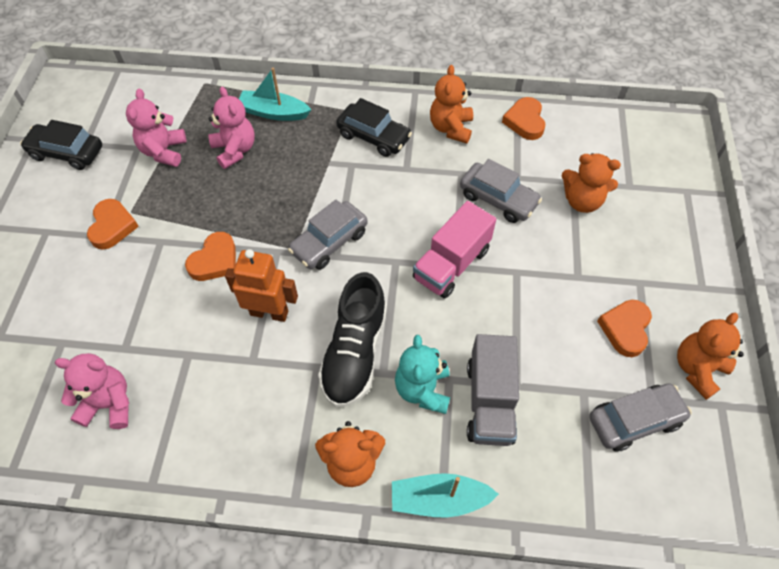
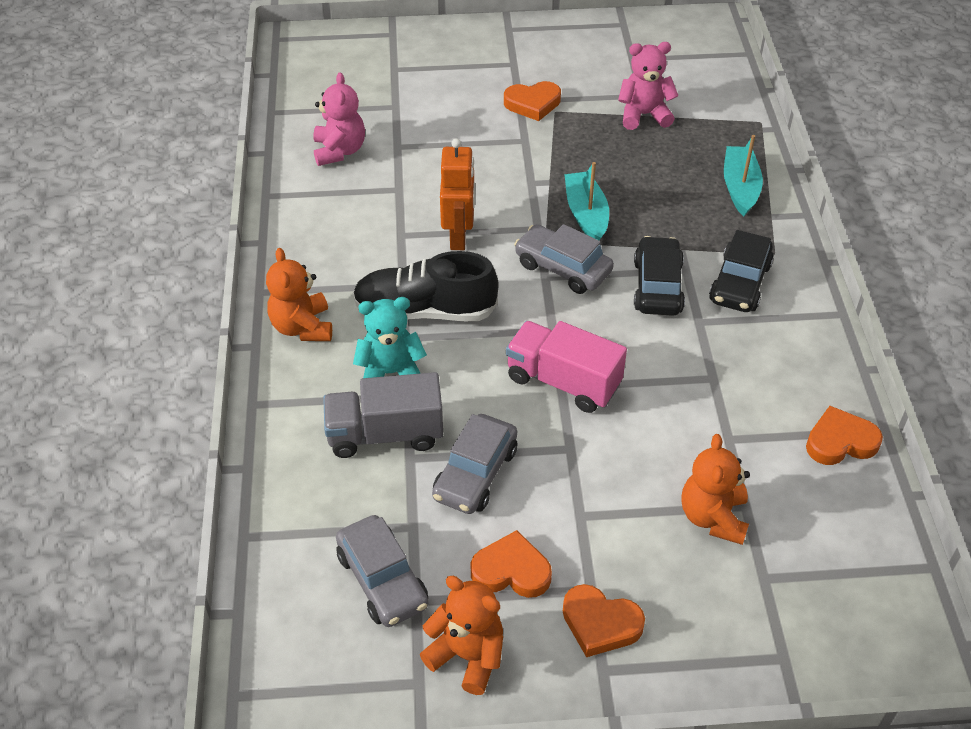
camera: 80 degrees right, 10 degrees down
(67, 153) = (615, 50): black car -> black car (657, 286)
(215, 260) = (512, 184): orange heart -> orange heart (600, 623)
(235, 150) = (667, 167): pink teddy bear -> none
(439, 499) = (270, 400): turquoise boat -> turquoise boat (586, 214)
(451, 128) = (789, 359): orange teddy bear -> none
(498, 199) = (682, 420): grey car -> grey car (475, 473)

